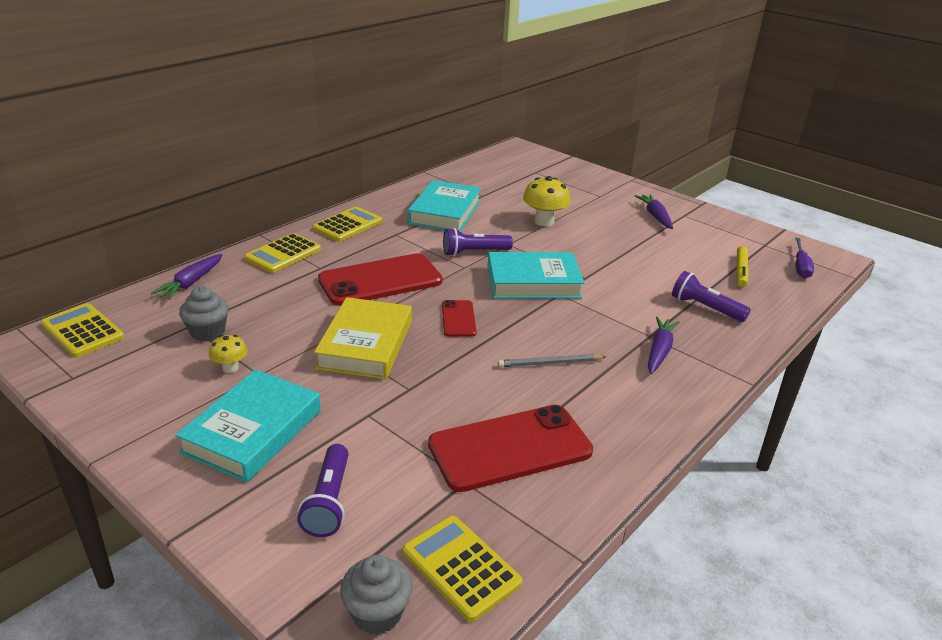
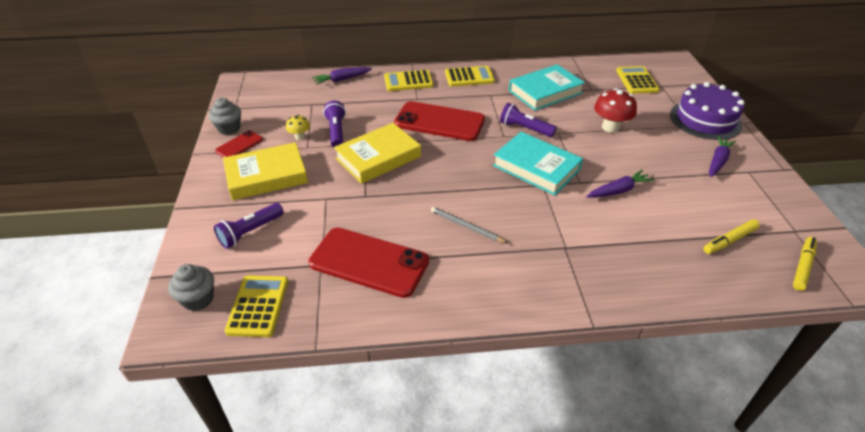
camera: 45 degrees right, 10 degrees up
(82, 331) = (266, 85): yellow calculator -> yellow calculator (636, 81)
(207, 332) = (314, 111): grey cupcake -> grey cupcake (229, 128)
(252, 431) = (266, 176): turquoise book -> yellow book
(458, 319) = (451, 168): red phone -> red phone (239, 145)
(544, 221) = (610, 127): yellow mushroom -> red mushroom
(603, 187) = (705, 119): none -> purple cake
(659, 351) = (556, 261): purple carrot -> purple carrot (618, 190)
(705, 308) = (645, 252): purple flashlight -> purple flashlight (336, 132)
(800, 267) = (802, 266): purple screwdriver -> yellow marker

